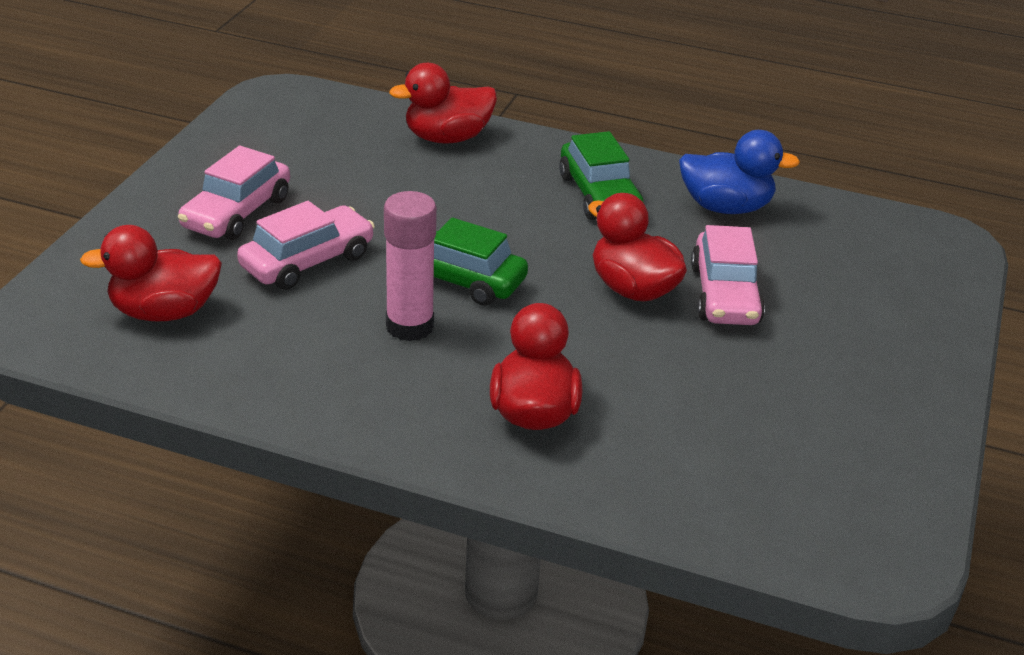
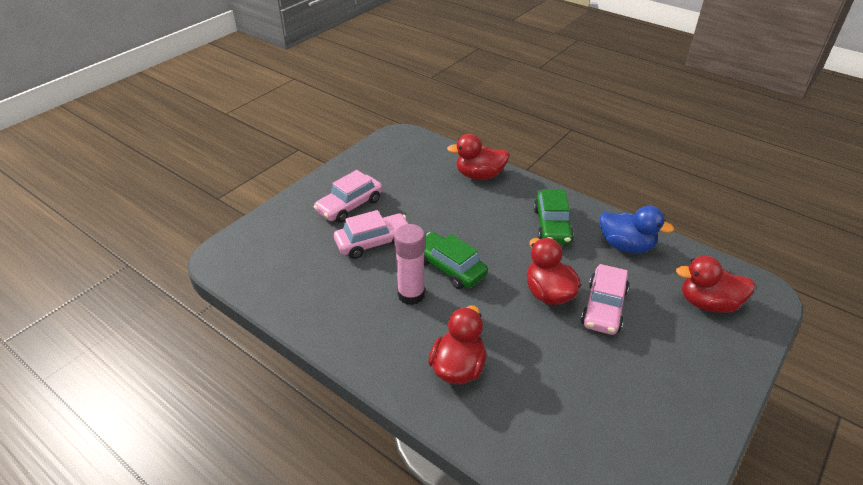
camera: 20 degrees right, 5 degrees up
(164, 312) = (288, 261): red duck -> red duck (707, 303)

